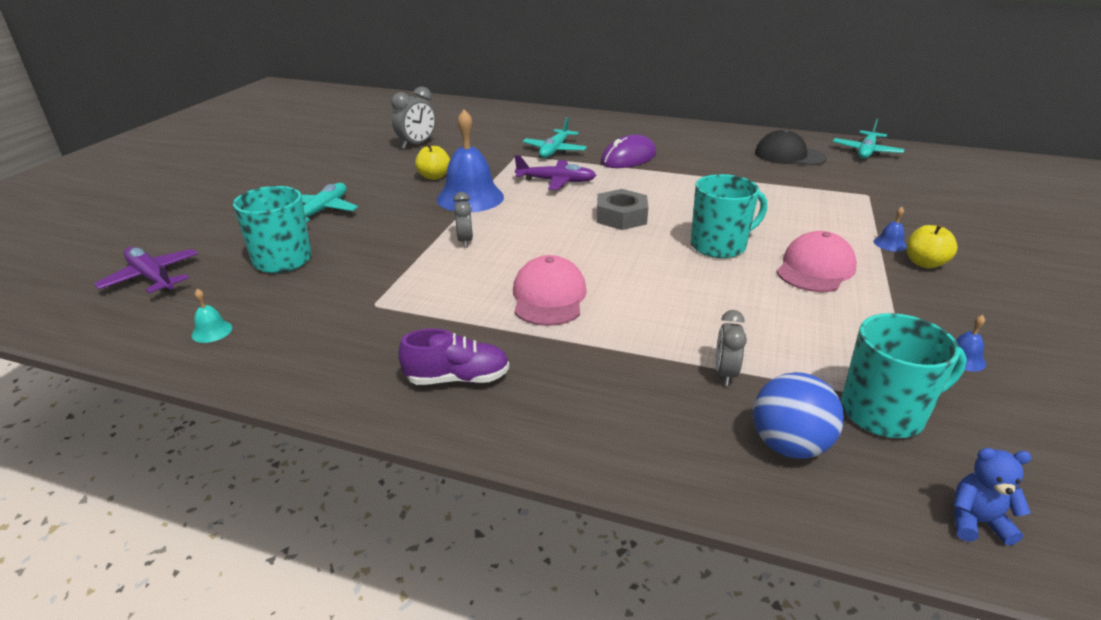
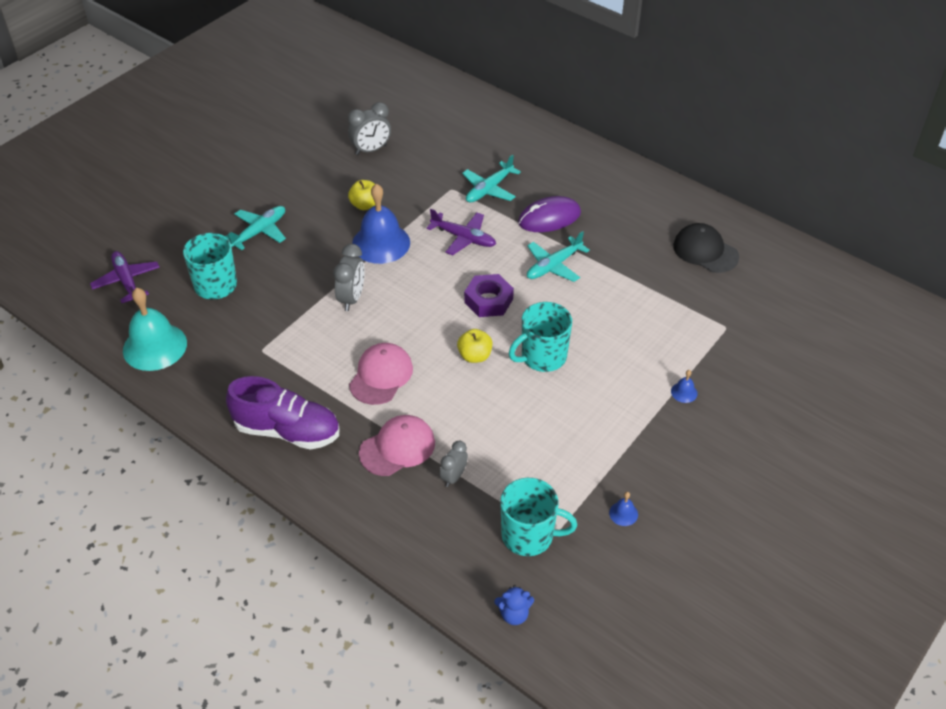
camera: 20 degrees right, 15 degrees up
(212, 331) = (155, 346): turquoise bell -> turquoise bell, size x2.48
(457, 378) = (287, 431): purple shoe -> purple shoe, size x1.65
(465, 241) = (351, 298): grey clock -> grey clock, size x1.53
(621, 217) = (488, 300): grey nut -> purple nut
(719, 246) = (542, 357): turquoise mug -> turquoise mug turned 150 degrees clockwise
(789, 445) = (451, 538): blue ball -> none
(815, 269) = (597, 402): pink cap -> pink cap (397, 448)
(866, 151) = (788, 263): turquoise plane -> turquoise plane (554, 265)
(924, 263) = (690, 421): yellow apple -> yellow apple (475, 356)
(976, 522) = (514, 614): blue teddy bear -> blue teddy bear turned 150 degrees clockwise

